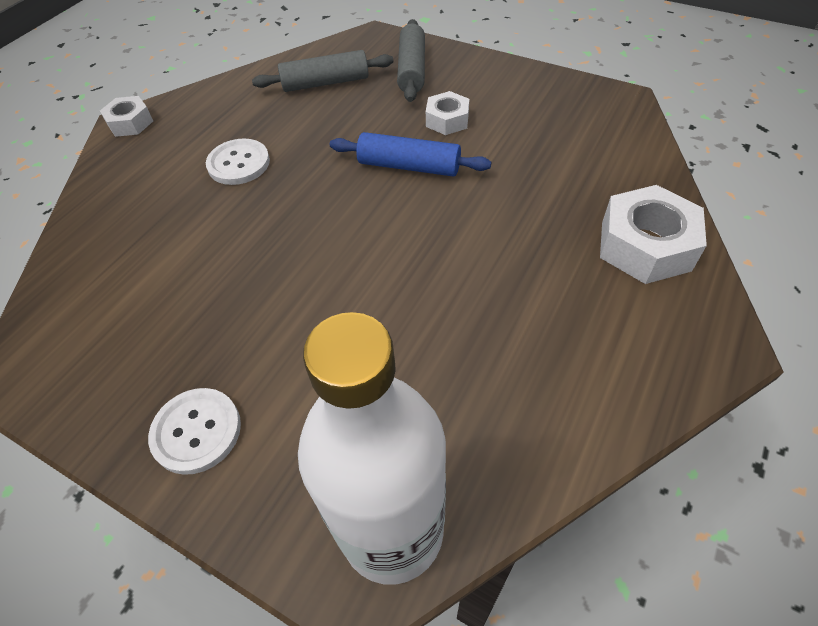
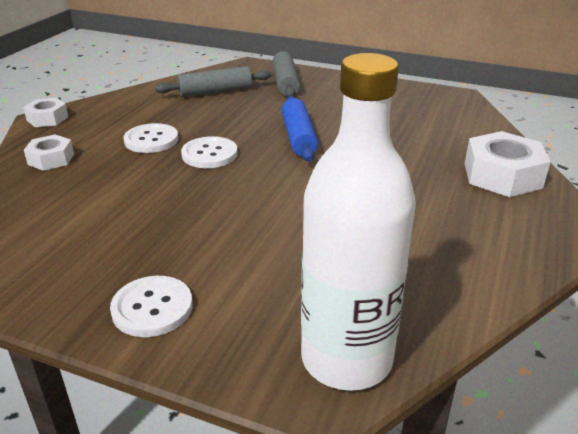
camera: 10 degrees left, 20 degrees down
(300, 190) = (209, 154): none -> white button
(409, 166) = (298, 137): blue rolling pin -> blue rolling pin turned 75 degrees clockwise
(447, 120) = (322, 110): white nut -> white nut (51, 159)

